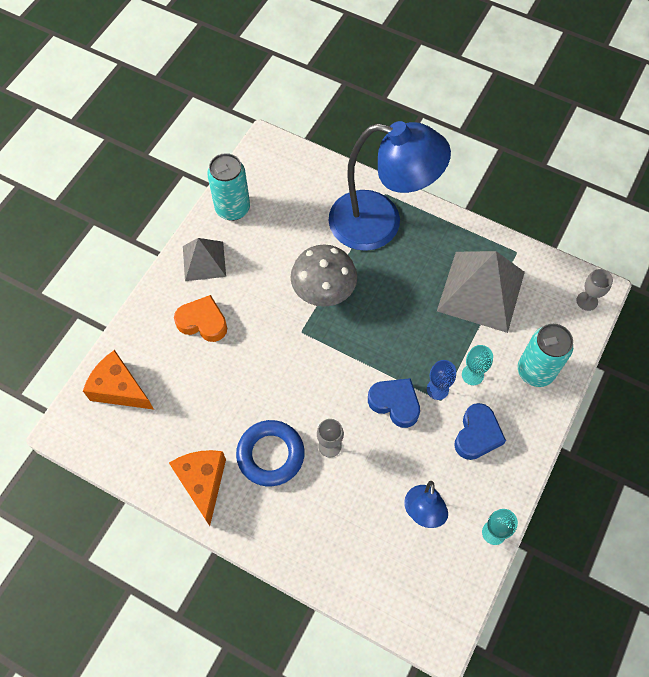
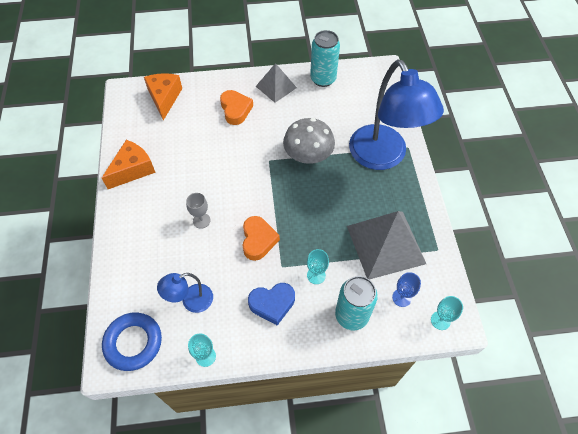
camera: 55 degrees right, 5 degrees down
(270, 455) = (173, 193): blue ring -> blue ring (133, 343)
(395, 403) = (258, 240): blue heart -> orange heart
(437, 389) = (288, 259): blue goblet -> blue goblet (401, 298)
(587, 301) = (440, 320): grey goblet -> turquoise goblet

